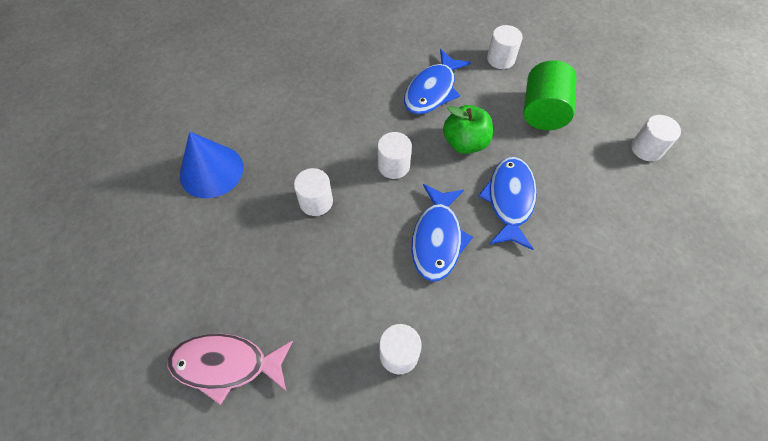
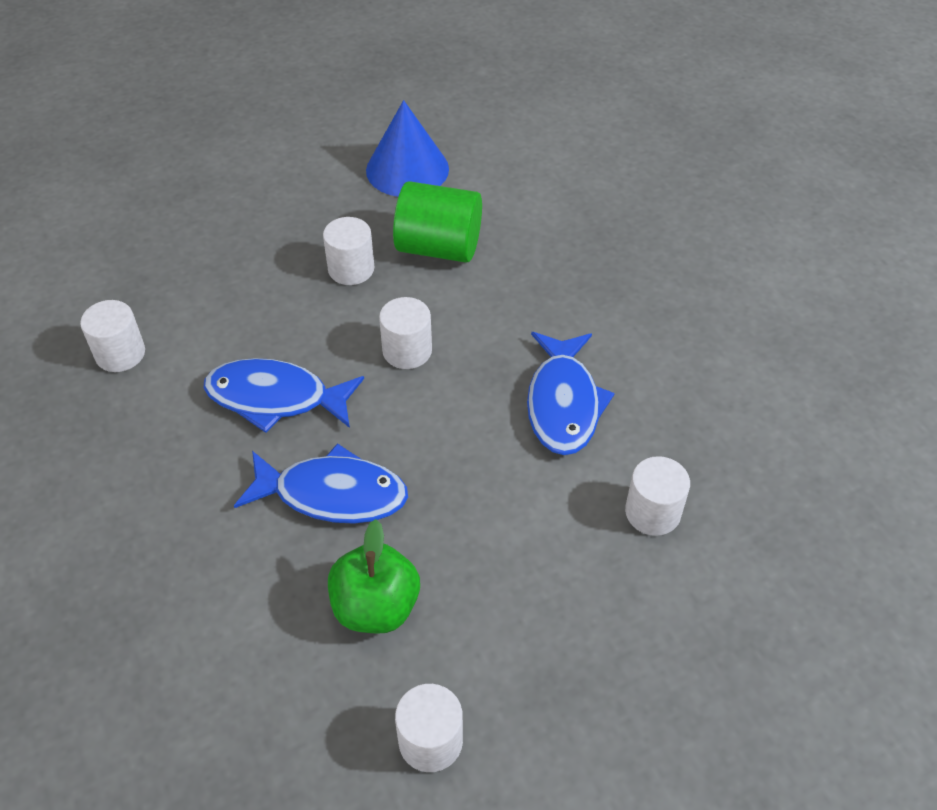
camera: 90 degrees right, 10 degrees down
(226, 365) = (147, 208): pink fish -> none
(432, 90) = (563, 403): blue fish -> blue fish turned 120 degrees counterclockwise
(465, 143) = (449, 442): green apple -> green apple (376, 607)
(543, 111) = (522, 568): green cylinder -> green cylinder (439, 247)

